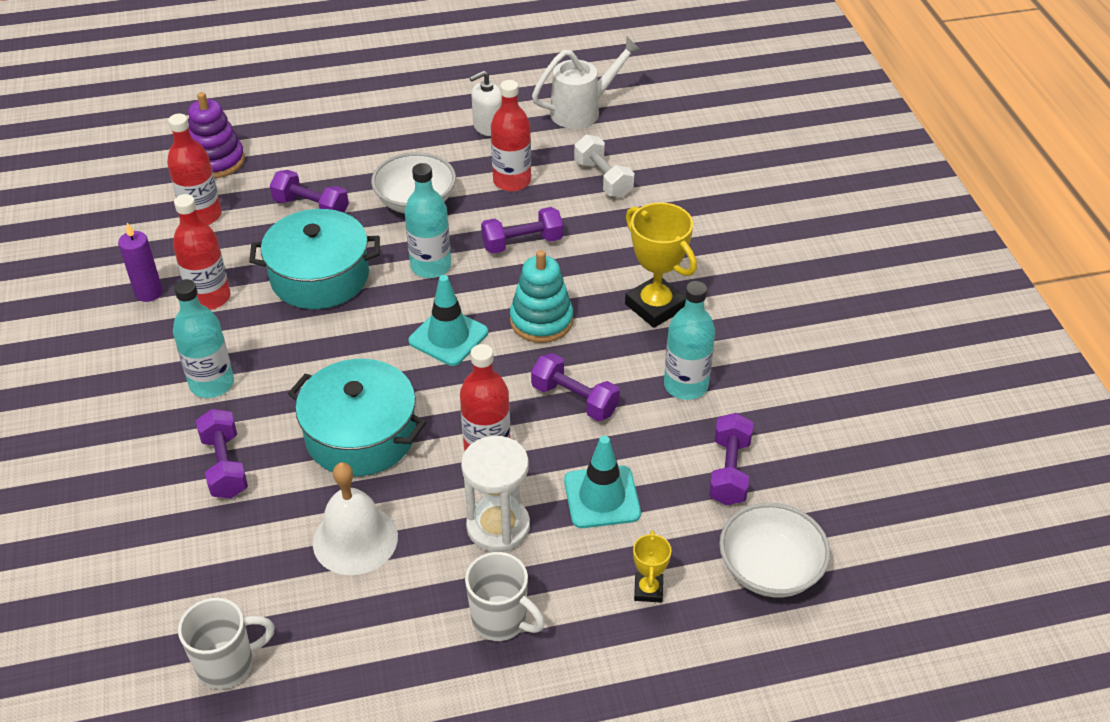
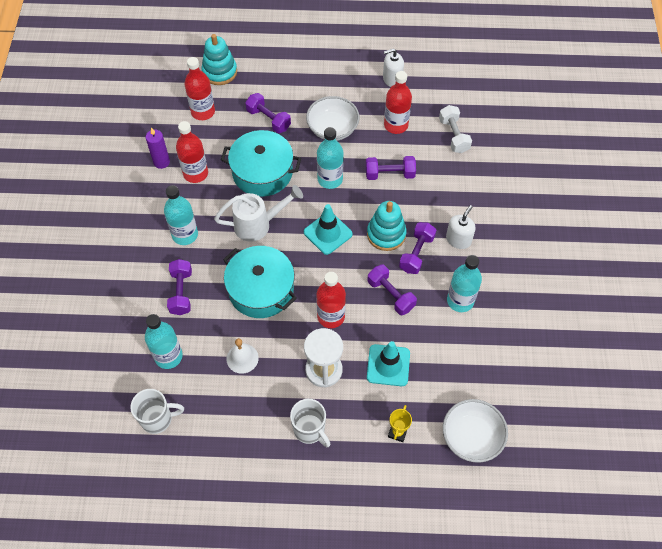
camera: 15 degrees right, 15 degrees up
(217, 161) = (219, 72): purple stacking toy -> turquoise stacking toy
(225, 564) = (168, 356): none -> turquoise bottle
(355, 539) = (242, 358): white bell -> white bell, size x0.66
(583, 110) = (456, 78): white watering can -> white watering can (258, 224)
(655, 306) = (458, 239): yellow trophy -> white soap dispenser
(729, 471) = (468, 366): purple dumbbell -> purple dumbbell (416, 253)

